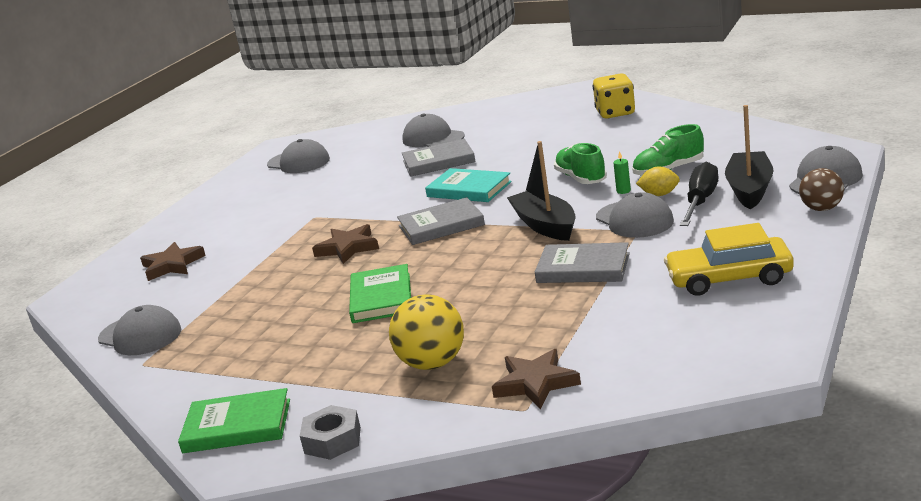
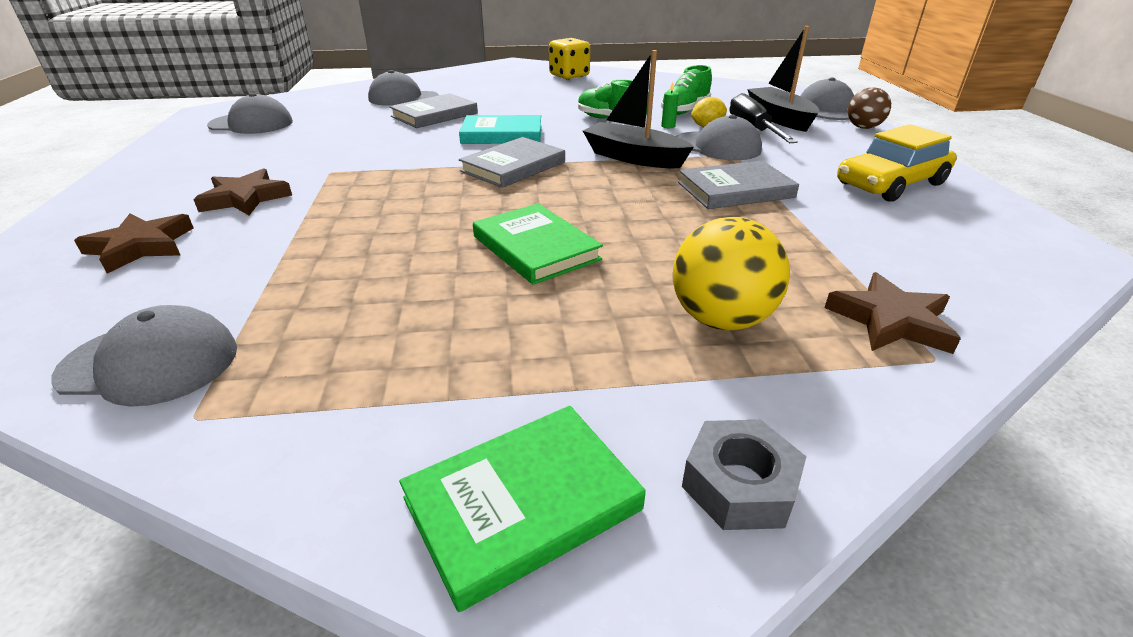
camera: 35 degrees left, 10 degrees up
(348, 248) = (417, 198): brown star -> brown star (245, 198)

